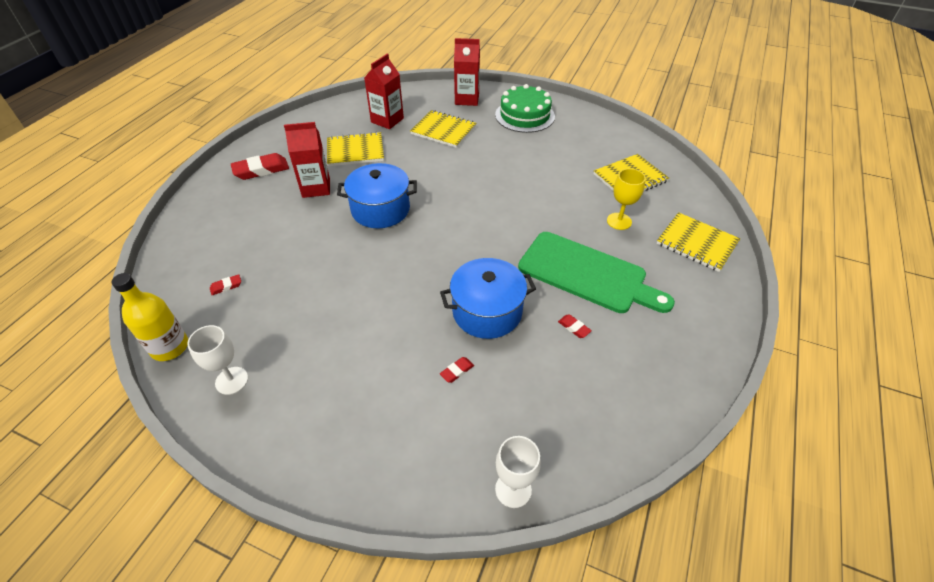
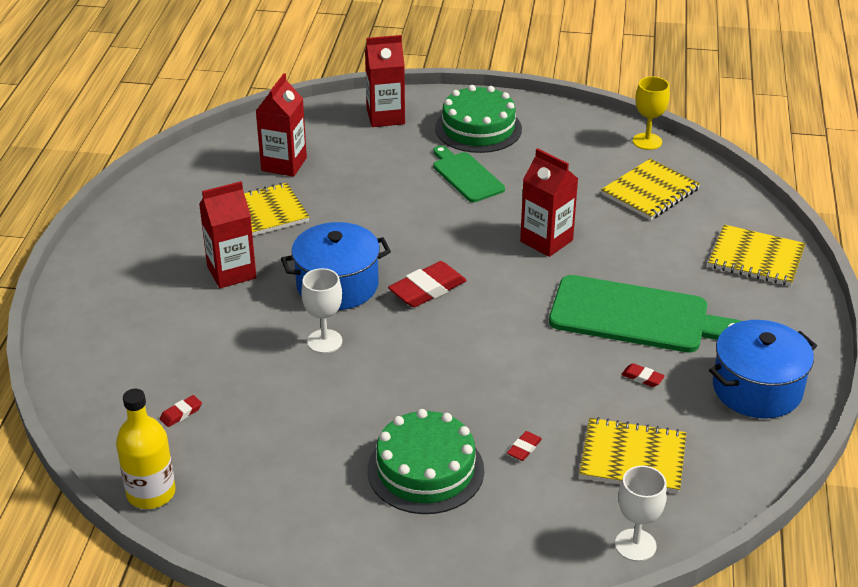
camera: 15 degrees left, 10 degrees down
(232, 380) = (255, 511): white goblet -> white goblet (324, 341)
(261, 170) = (137, 262): red eraser -> red eraser (427, 289)
(373, 373) = (425, 470): none -> green cake
(443, 130) = (372, 167): yellow notebook -> yellow notebook (632, 458)
(487, 312) = (532, 380): blue pot -> blue pot (757, 389)
(503, 146) = (466, 175): none -> green cutting board
(540, 202) = (546, 241): none -> red carton
(619, 221) = (654, 248): yellow goblet -> yellow goblet (647, 141)

